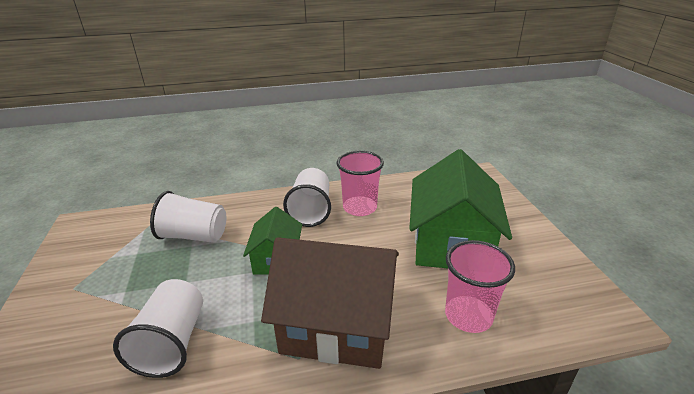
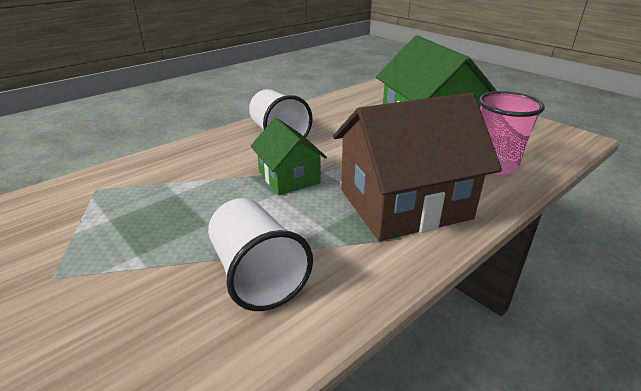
camera: 30 degrees left, 0 degrees up
(194, 236) = (169, 185): white cup -> none
(360, 208) = (323, 122): pink cup -> none

